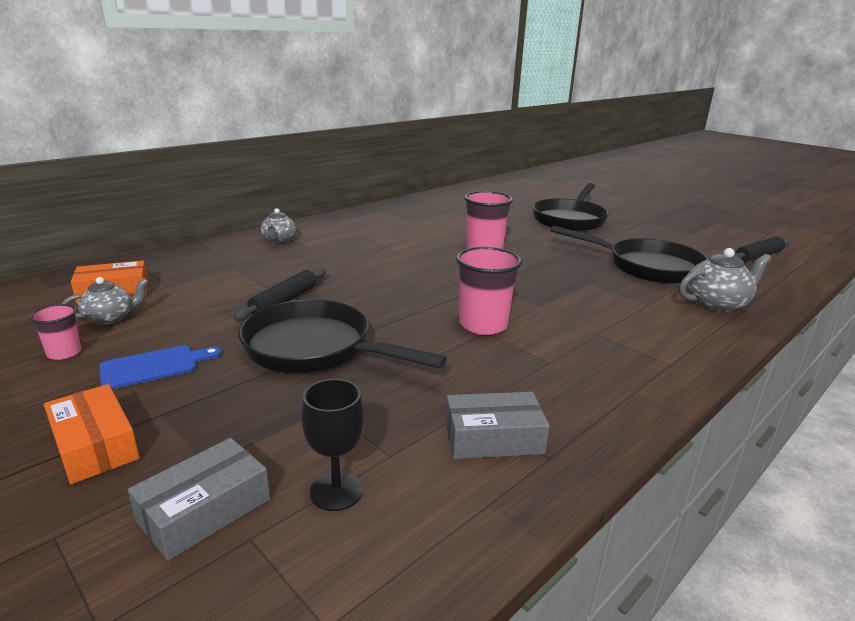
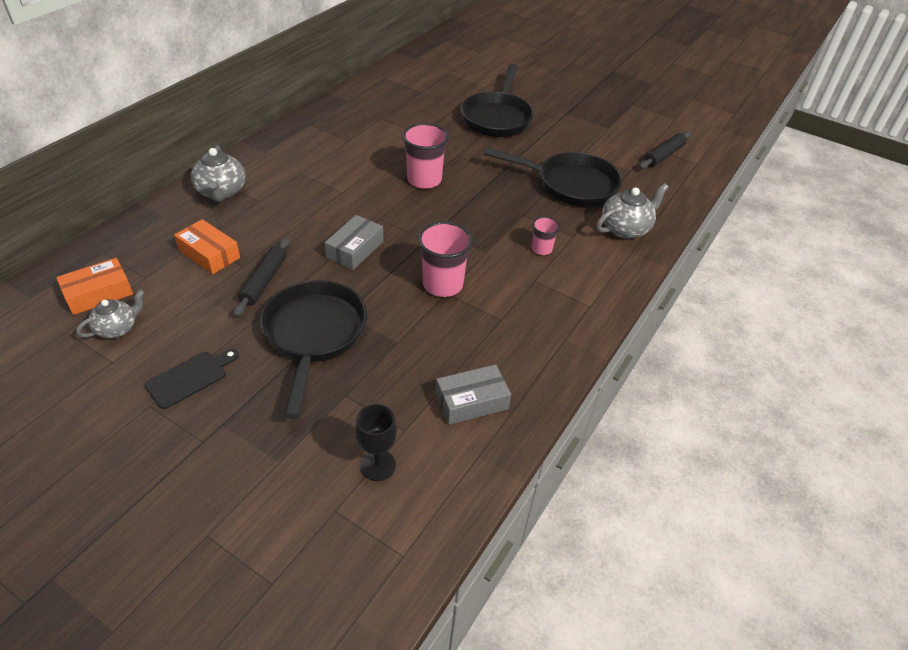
camera: 15 degrees left, 20 degrees up
(64, 353) = (103, 376): pink cup -> pink cup (541, 249)
(95, 445) = (189, 461): orange box -> orange box (209, 254)
(154, 366) = (190, 378): blue cutting board -> black cutting board
(204, 510) = (296, 496): grey box -> grey box (355, 249)
(279, 240) = (221, 192): grey teapot -> grey teapot, size x1.50
(315, 349) = (314, 335): black pan -> black pan turned 75 degrees clockwise

